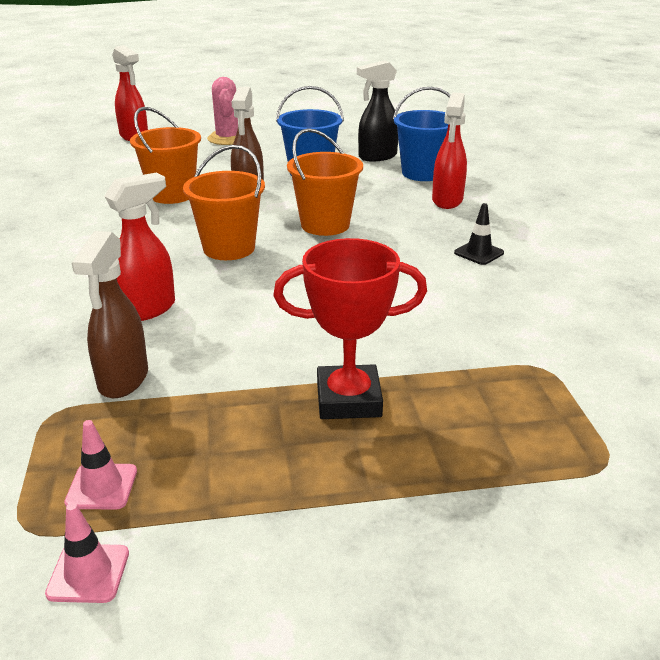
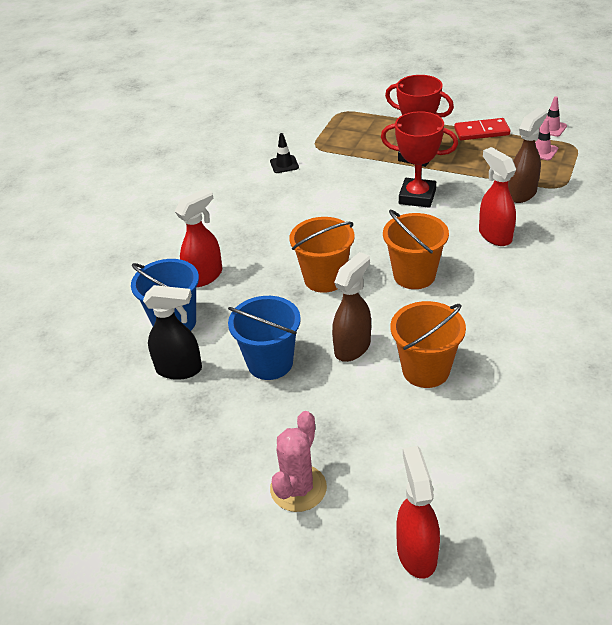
camera: 145 degrees left, 10 degrees up
(148, 309) = (494, 235): red spray bottle -> red spray bottle turned 75 degrees clockwise
(257, 503) = (481, 132): none -> red domino
(292, 330) = (417, 197): none -> red trophy
(478, 253) = (253, 218): black traffic cone -> black traffic cone (284, 164)

